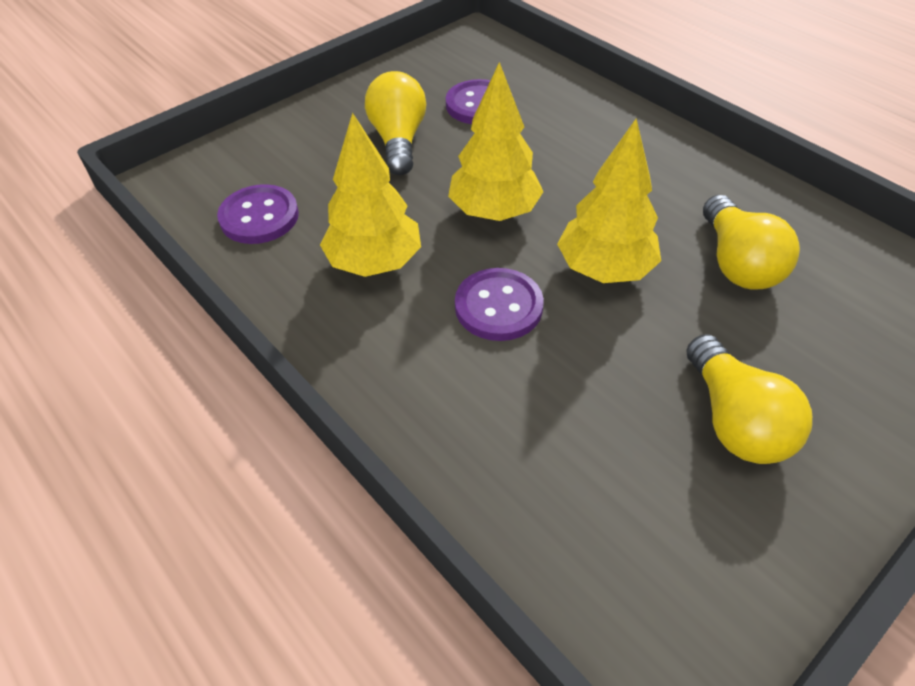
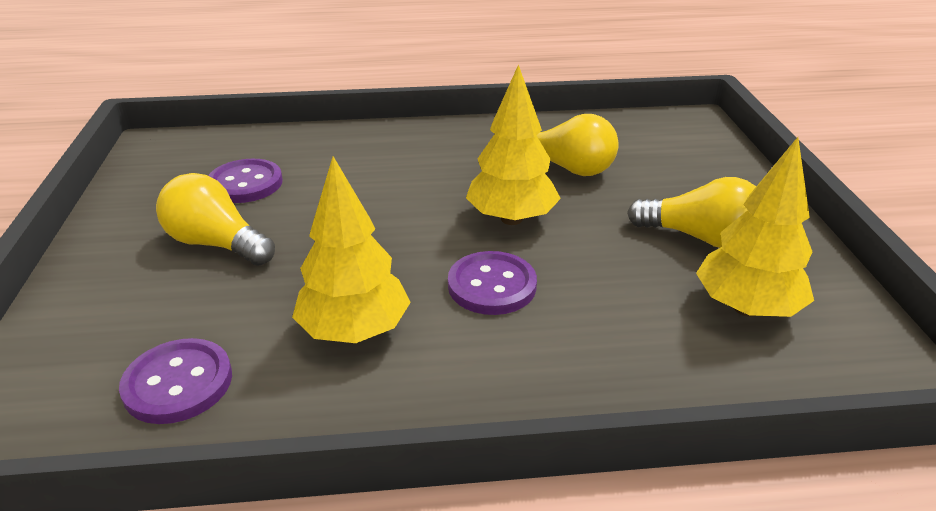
camera: 55 degrees left, 15 degrees down
(494, 212) = (384, 237): yellow tree -> yellow tree (746, 308)

